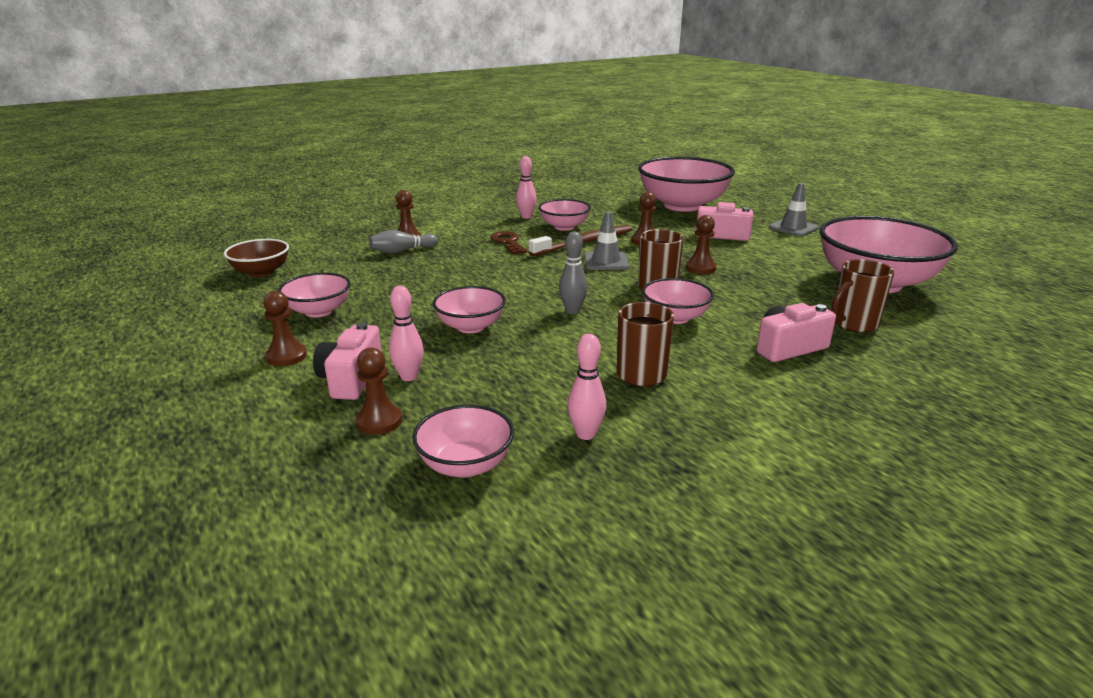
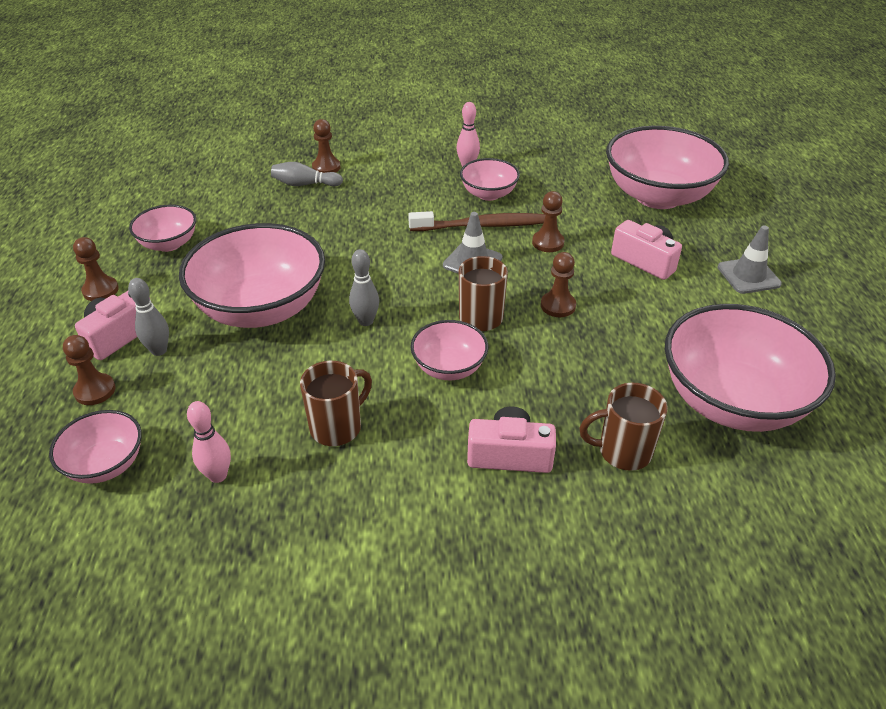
camera: 30 degrees right, 15 degrees up
(261, 272) = (172, 177): brown bowl -> none
(409, 377) = (159, 350): pink bowling pin -> grey bowling pin
(470, 326) = (261, 308): pink bowl -> pink bowl, size x1.96
(508, 242) = (409, 201): brown key -> none

